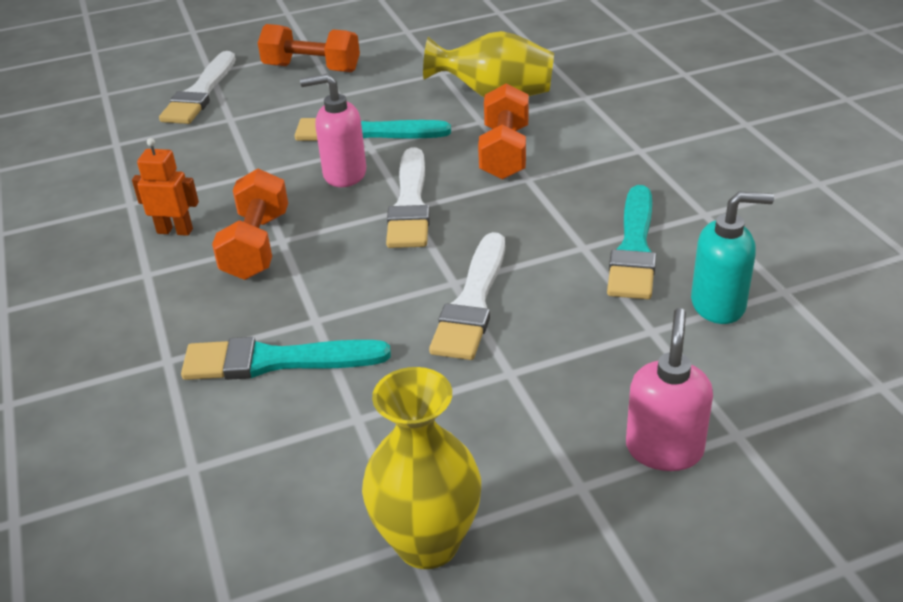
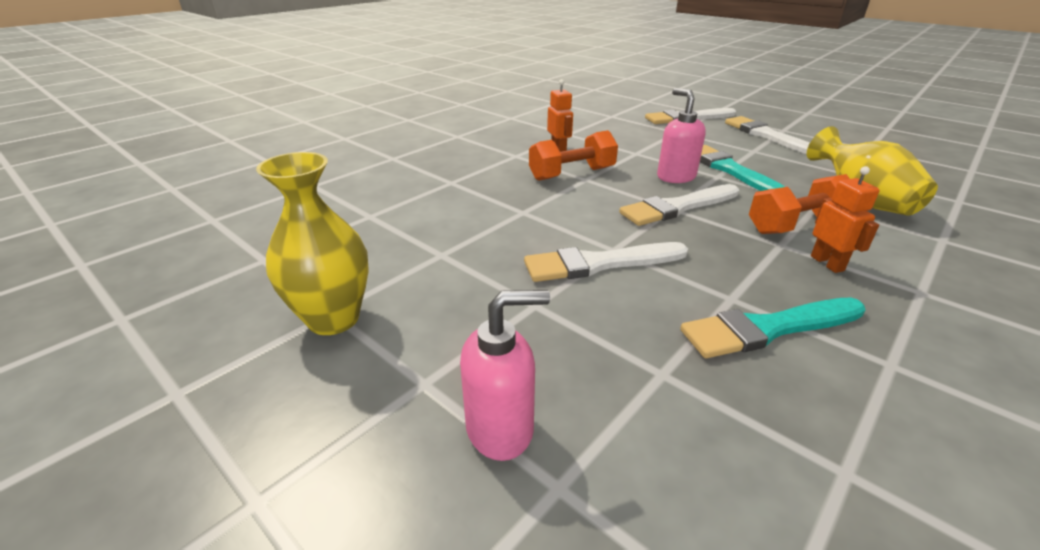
camera: 60 degrees right, 5 degrees down
(275, 361) = (474, 211): turquoise brush -> none
(312, 68) = (766, 135): orange dumbbell -> white brush
(573, 171) = (827, 263): none -> orange robot
(718, 305) = (754, 415): turquoise soap dispenser -> none

